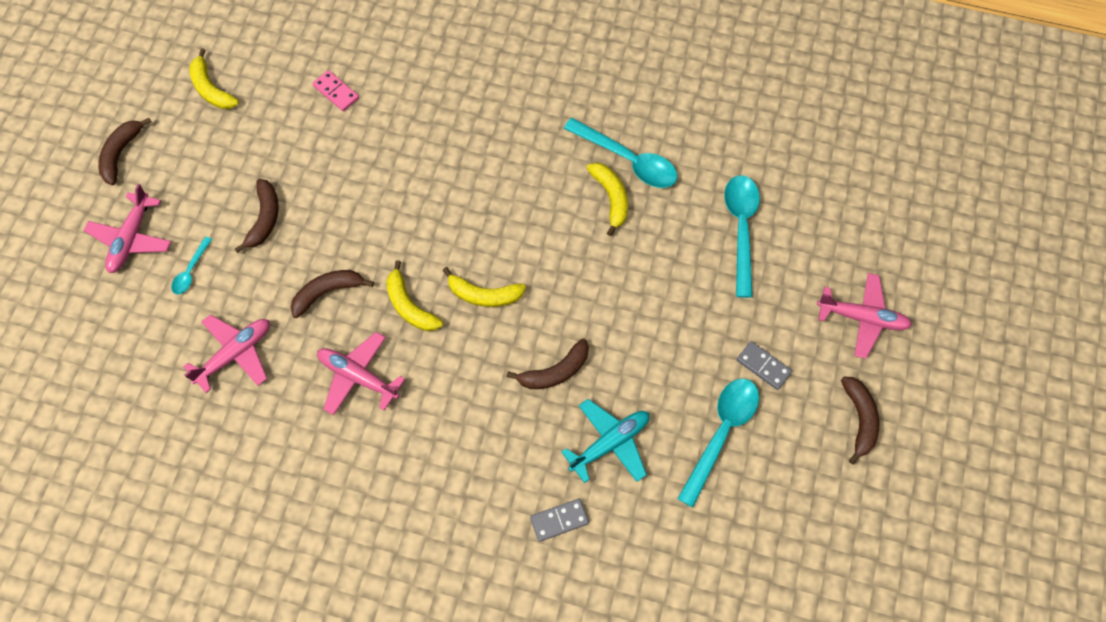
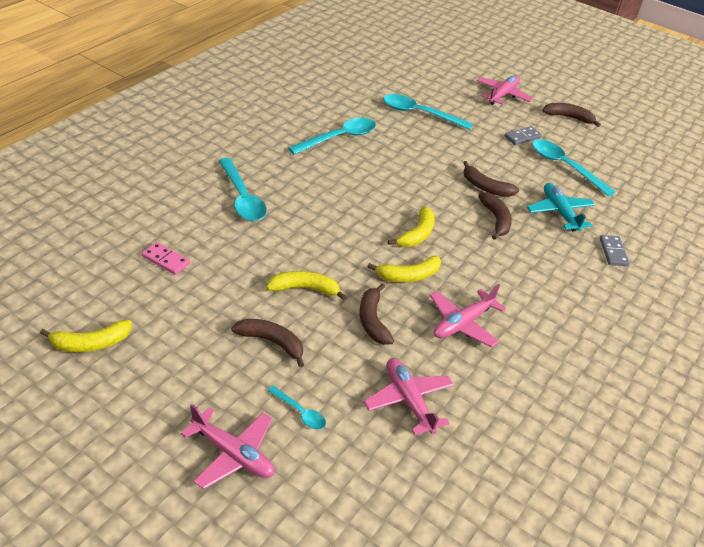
camera: 75 degrees left, 25 degrees down
(121, 154) = (116, 439): brown banana -> brown banana (485, 187)
(336, 92) = (165, 260): pink domino -> pink domino turned 60 degrees clockwise
(461, 112) = (242, 198): none -> turquoise spoon
(611, 198) = (366, 154): yellow banana -> yellow banana (304, 289)

